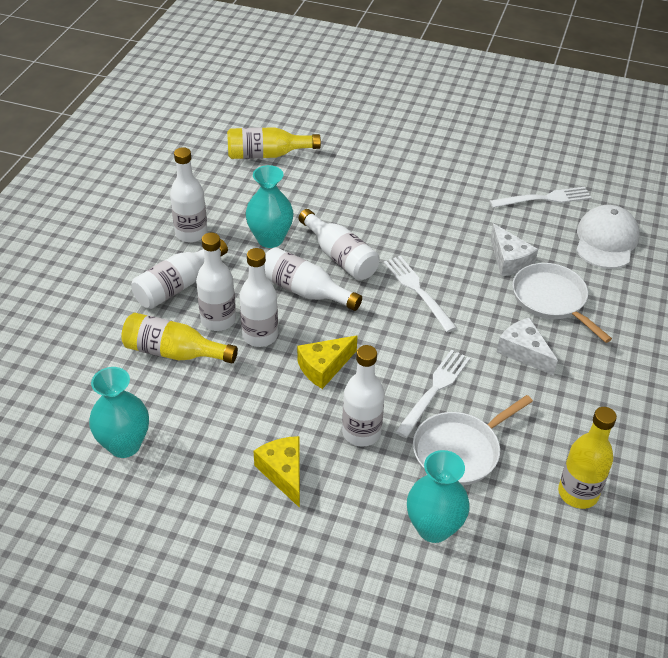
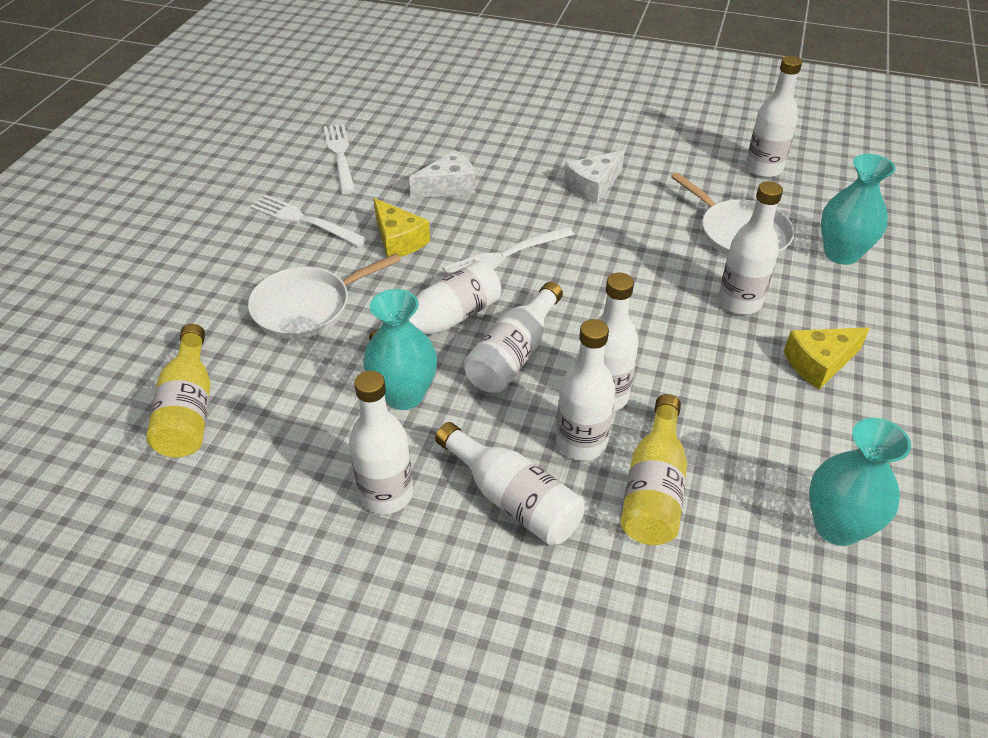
camera: 90 degrees left, 0 degrees up
(324, 367) = (648, 333): yellow cheese -> yellow cheese (398, 240)
(434, 390) = (661, 247): white fork -> white fork (303, 220)
(551, 299) = (511, 163): white pan -> white pan (307, 307)
(578, 493) = (764, 168): yellow bottle -> white bottle
(606, 240) = (416, 123): white cap -> none

